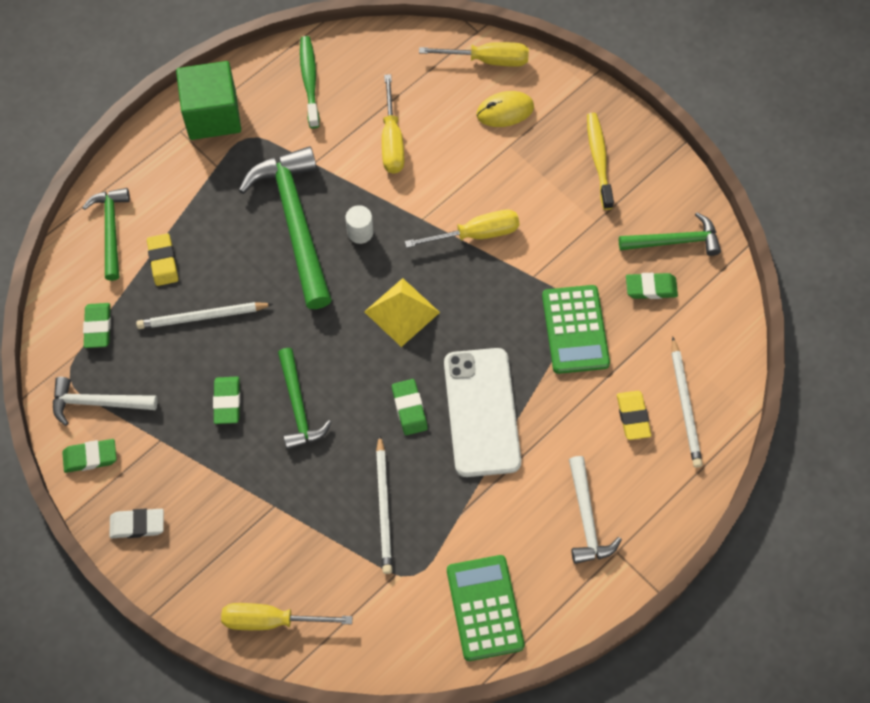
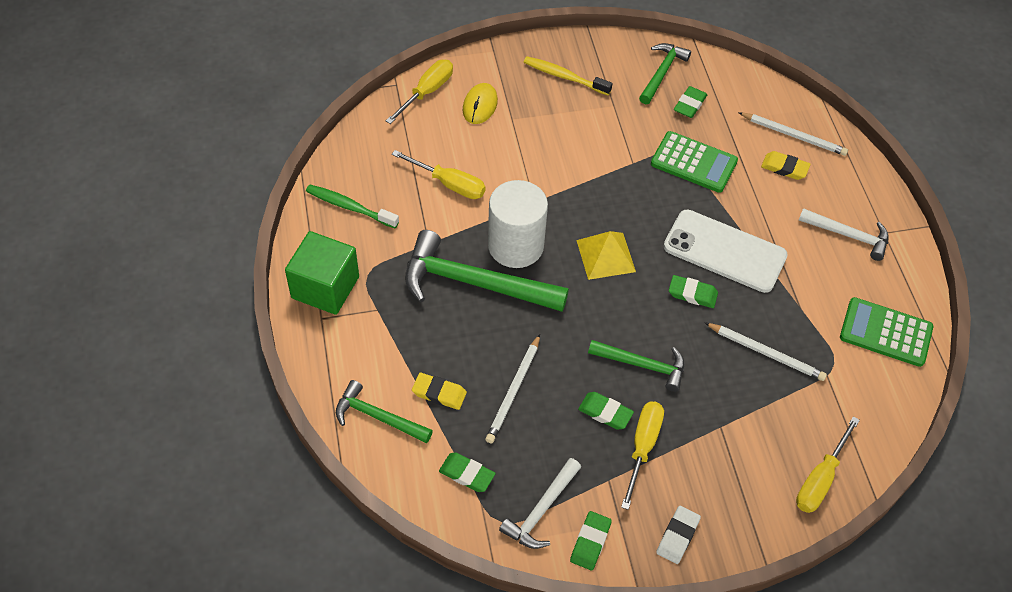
camera: 60 degrees left, 10 degrees down
(360, 232) = (515, 246): white cylinder -> white cylinder, size x2.32
(476, 234) = (572, 177): yellow screwdriver -> yellow screwdriver (642, 447)

